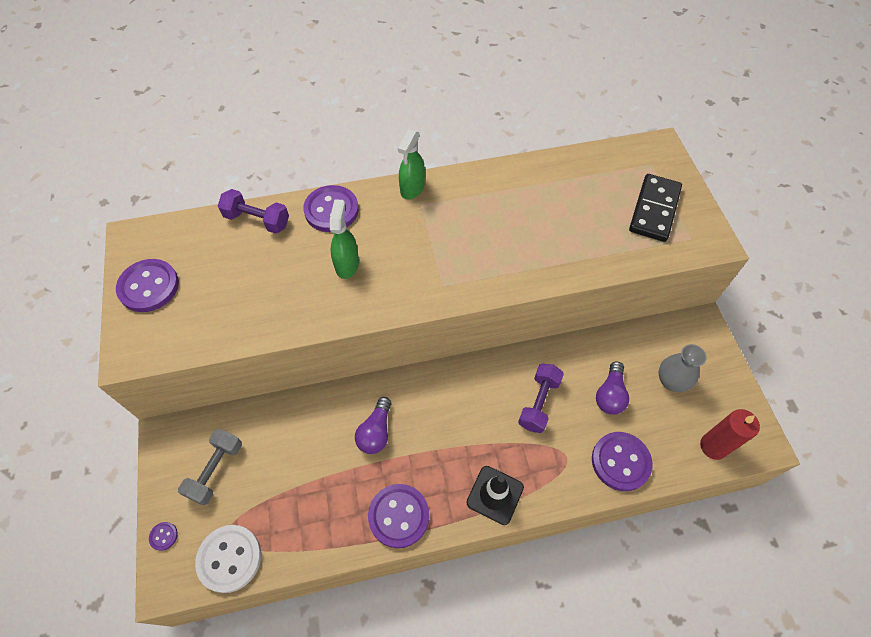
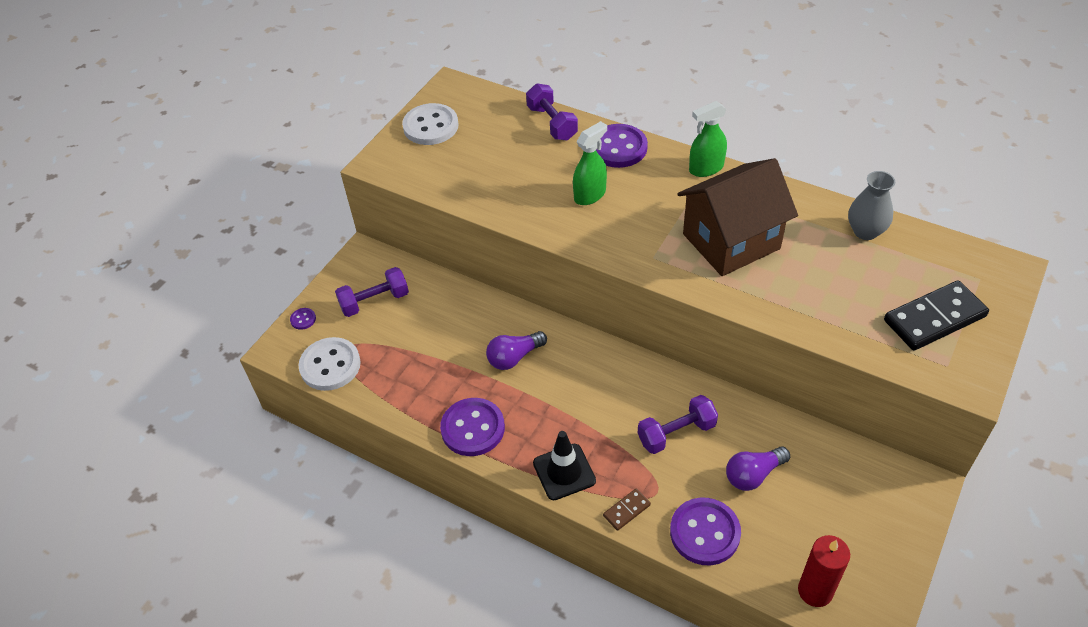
camera: 45 degrees right, 10 degrees down
(149, 287) = (430, 126): purple button -> white button
(215, 470) = (374, 301): grey dumbbell -> purple dumbbell
(483, 236) = (731, 241): none -> brown house
(561, 488) = (626, 510): none -> brown domino
(671, 381) = (831, 508): grey vase -> grey vase (865, 231)

